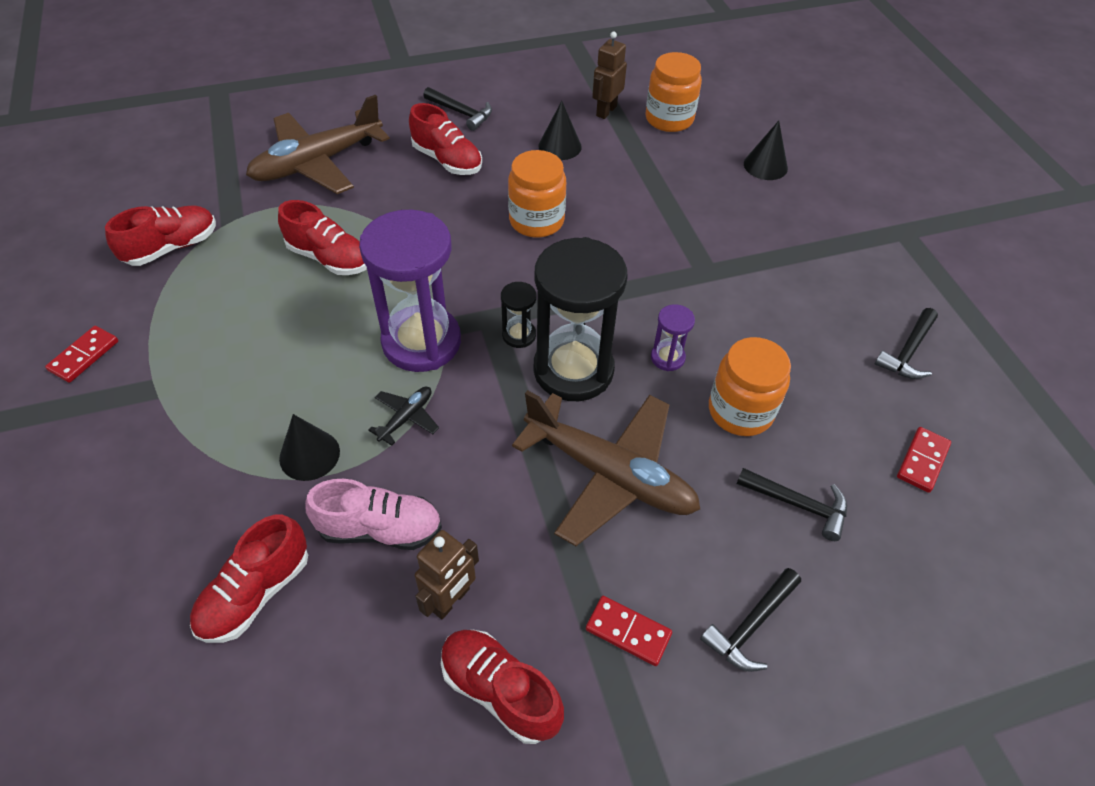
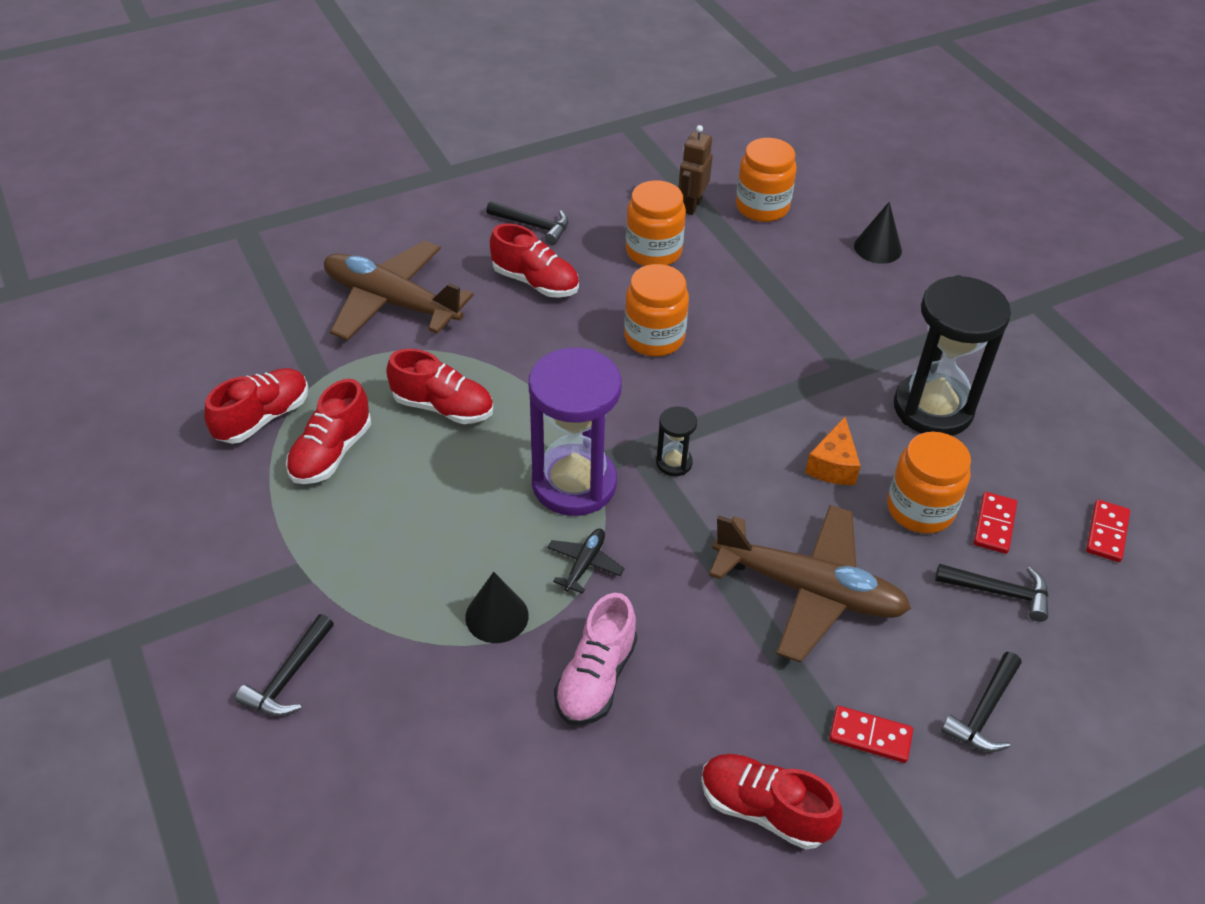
camera: 10 degrees left, 5 degrees down
(84, 356) = (212, 549): red domino -> red domino (994, 525)
(256, 593) = (491, 759): red shoe -> red shoe (331, 453)
(317, 163) = (391, 302): brown plane -> brown plane turned 75 degrees clockwise
(380, 529) = (596, 678): pink shoe -> pink shoe turned 120 degrees clockwise
(451, 600) = (689, 734): brown robot -> none
(560, 146) = (653, 251): black cone -> orange jar
(573, 370) = (741, 491): black hourglass -> black hourglass (933, 408)
(667, 358) = (833, 465): purple hourglass -> orange cheese
(907, 352) = (1068, 427): black hammer -> black hammer (288, 677)

